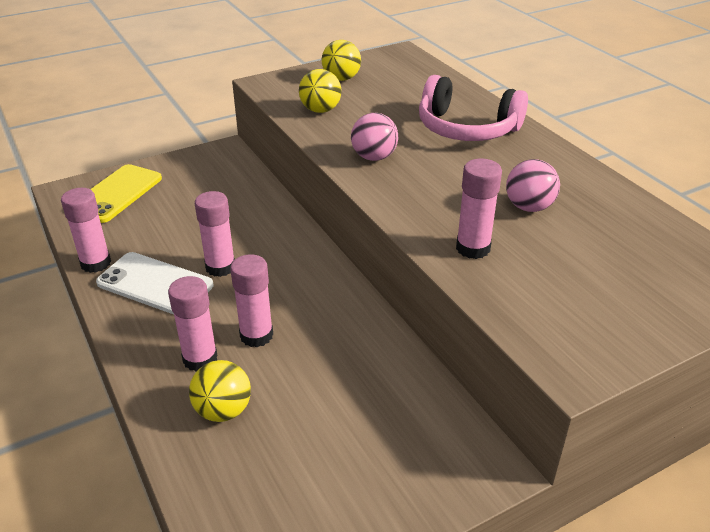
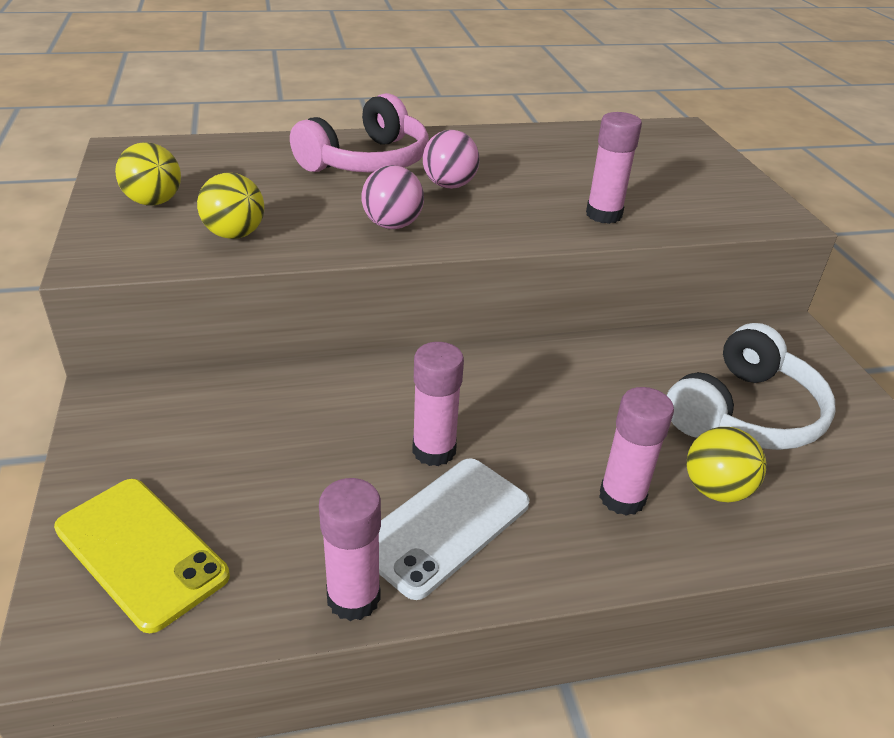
camera: 75 degrees left, 0 degrees up
(256, 335) = (588, 440): pink glue stick -> none
(330, 428) = (745, 413): none -> white headphones
(529, 207) = (543, 172): pink ball -> pink ball (449, 185)

